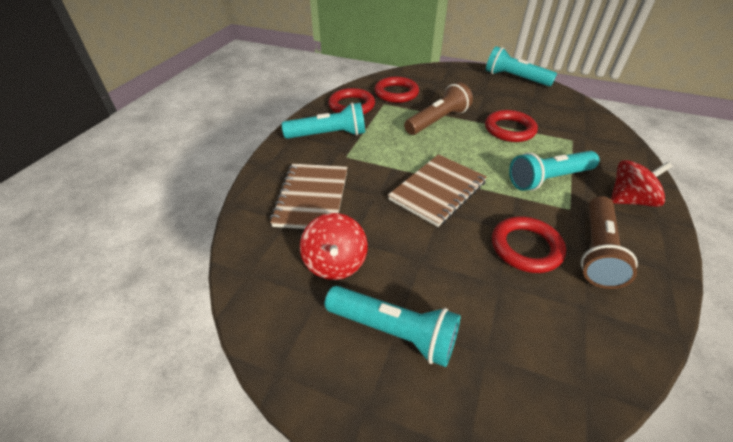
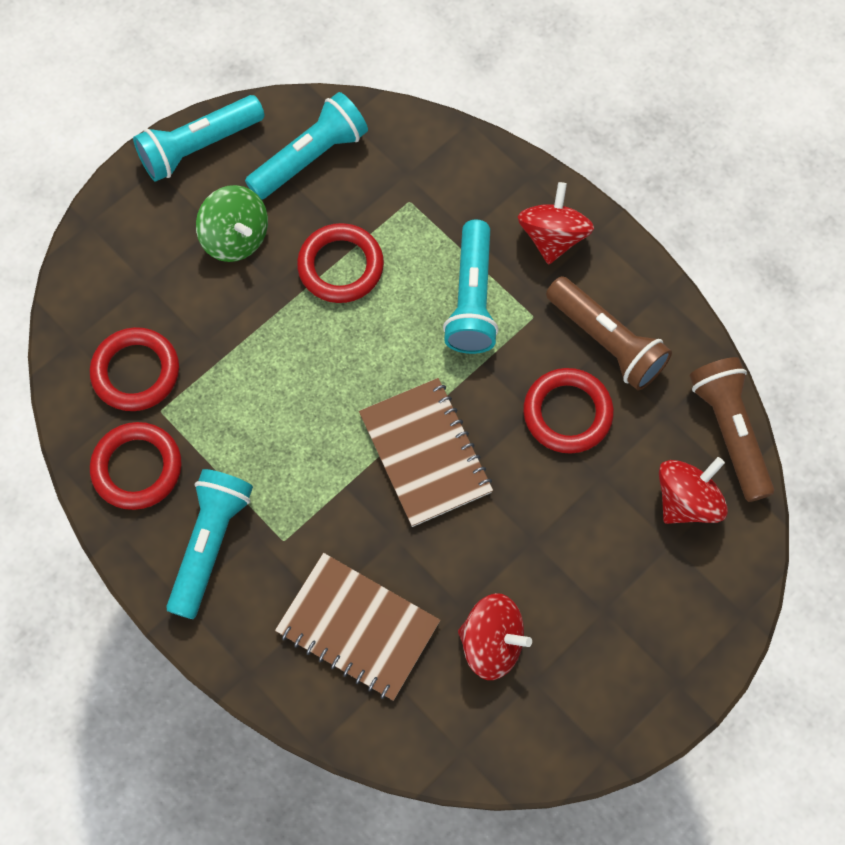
camera: 65 degrees left, 25 degrees up
(393, 332) = (611, 619): turquoise flashlight -> turquoise flashlight (310, 158)
(437, 121) = (261, 355): brown flashlight -> brown flashlight (729, 432)
(486, 98) = (236, 238): none -> green spinning top
(531, 352) = (686, 500): none -> red spinning top

